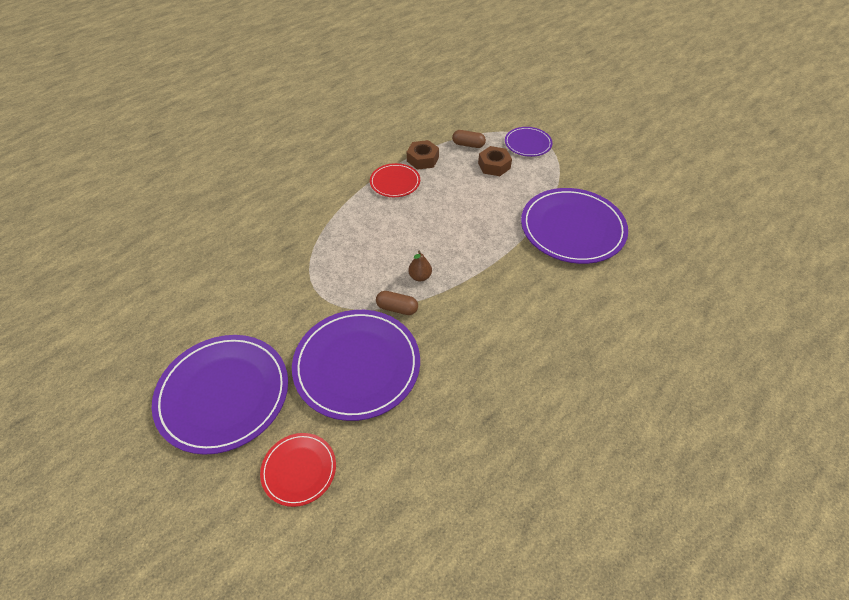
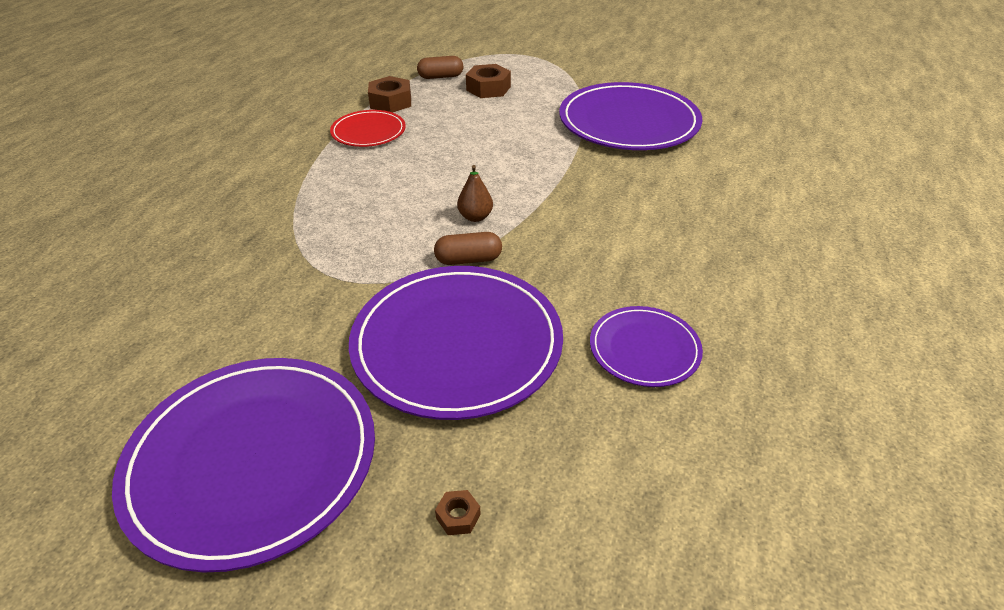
camera: 25 degrees left, 10 degrees down
(299, 470) = (458, 516): red plate -> brown nut
(528, 143) = (513, 61): purple plate -> purple plate (644, 349)

